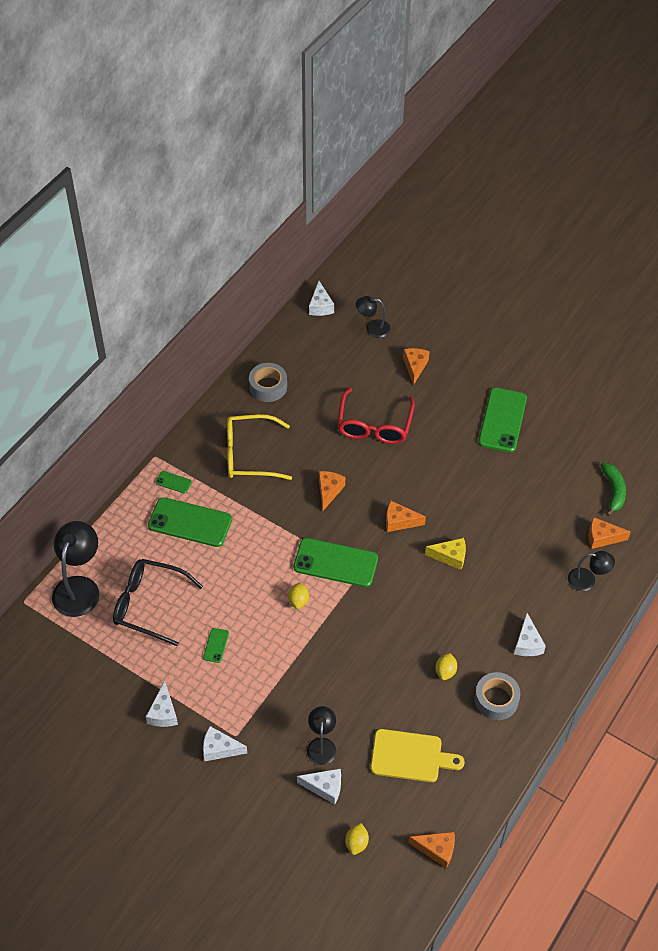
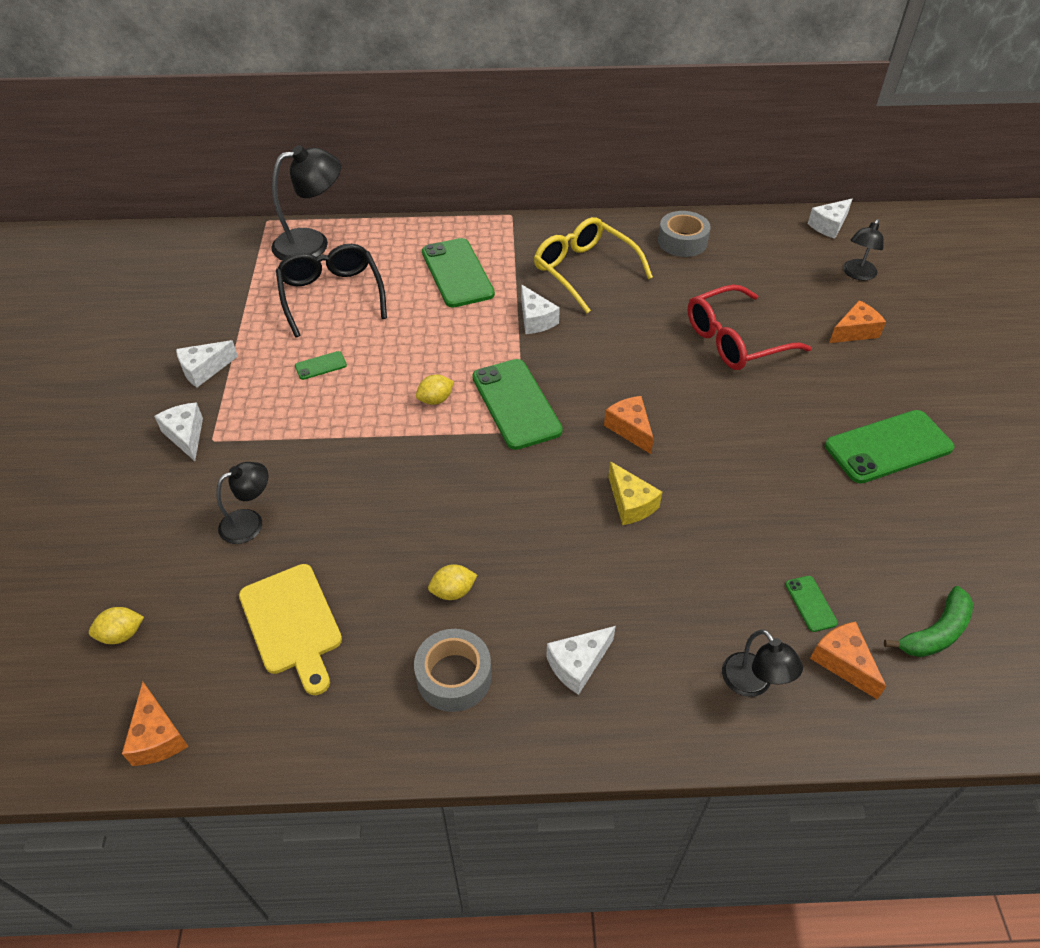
camera: 55 degrees right, 5 degrees down
(173, 482) = (494, 240): green phone -> green phone (810, 603)
(325, 787) = (189, 557): white cheese -> white cheese (535, 320)
(329, 491) = (605, 350): orange cheese -> none
(372, 328) = (857, 274): black lamp -> black lamp turned 120 degrees counterclockwise

